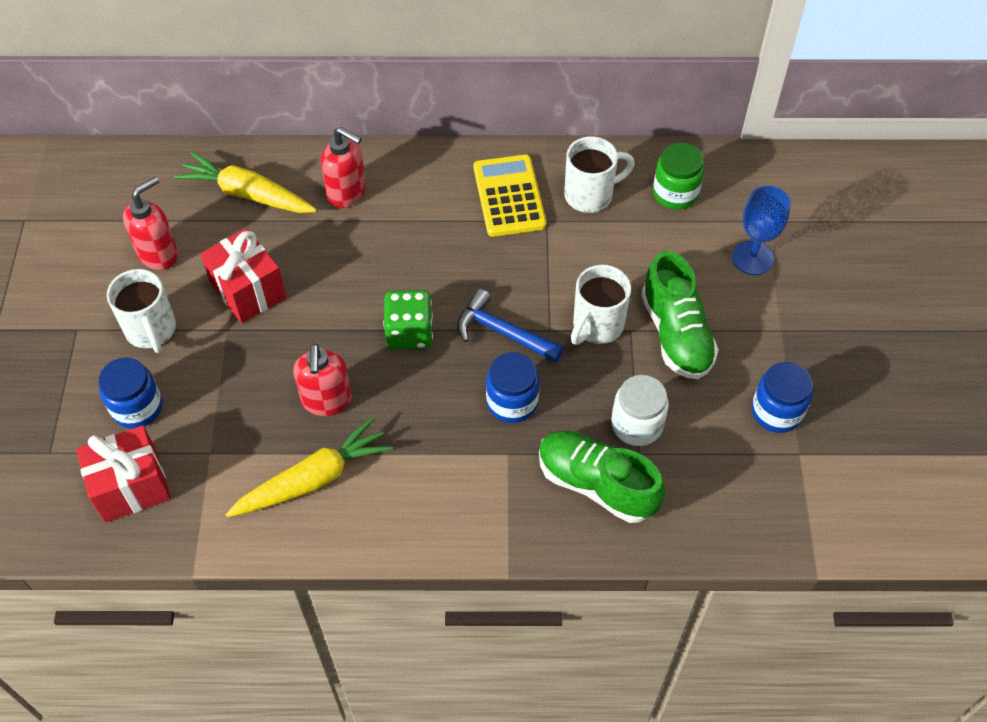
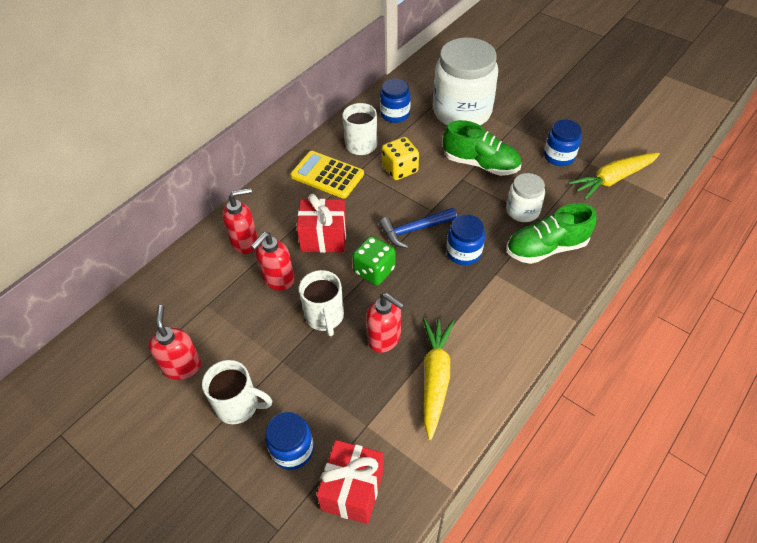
camera: 50 degrees left, 5 degrees down
(247, 194) = (189, 291): yellow carrot -> yellow carrot (612, 179)
(248, 291) = (264, 333): red gift -> red gift (324, 237)
(323, 255) = (278, 279): none -> red soap dispenser
(585, 258) = (400, 169): none -> yellow dice
(597, 326) = (447, 190): white mug -> white mug (325, 317)
(675, 193) = (395, 114): green jar -> blue jar
(752, 258) = (462, 112): blue goblet -> white jar

